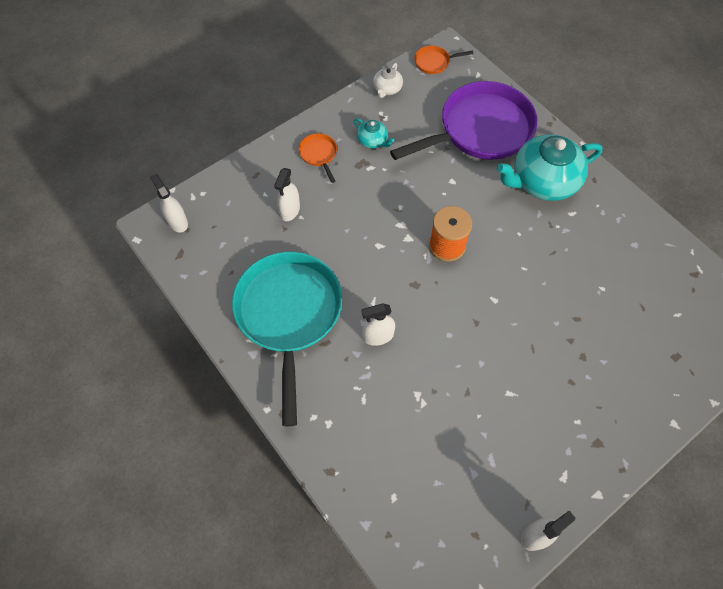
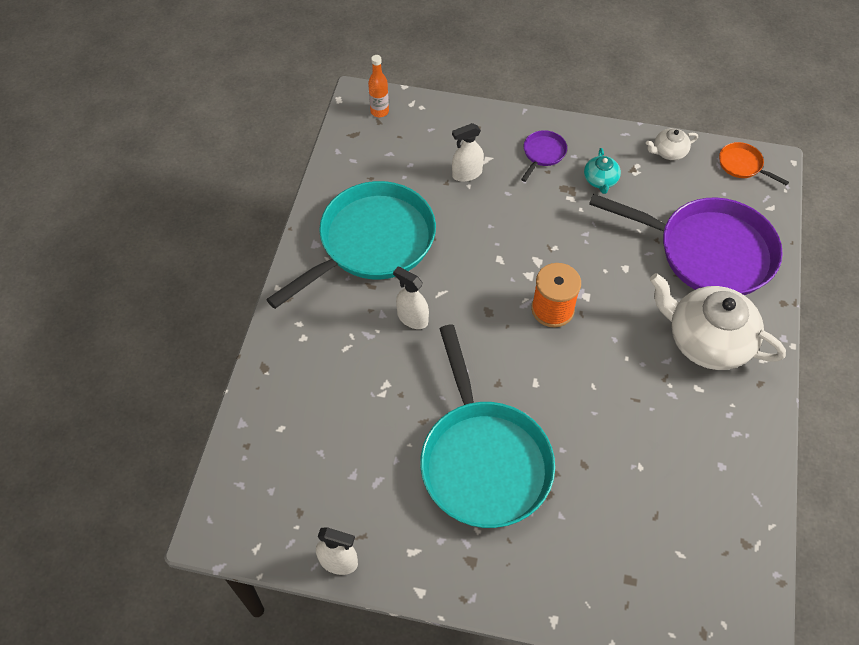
camera: 50 degrees right, 5 degrees down
(177, 222) = (379, 111): white spray bottle -> orange bottle
(319, 155) = (543, 154): orange pan -> purple pan
(527, 377) = (483, 460): none -> turquoise pan
(542, 181) = (707, 340): turquoise teapot -> white teapot

